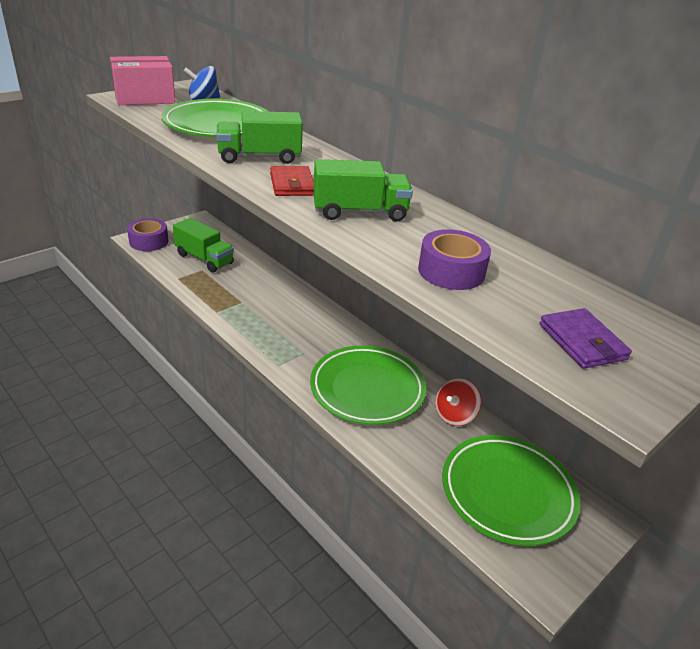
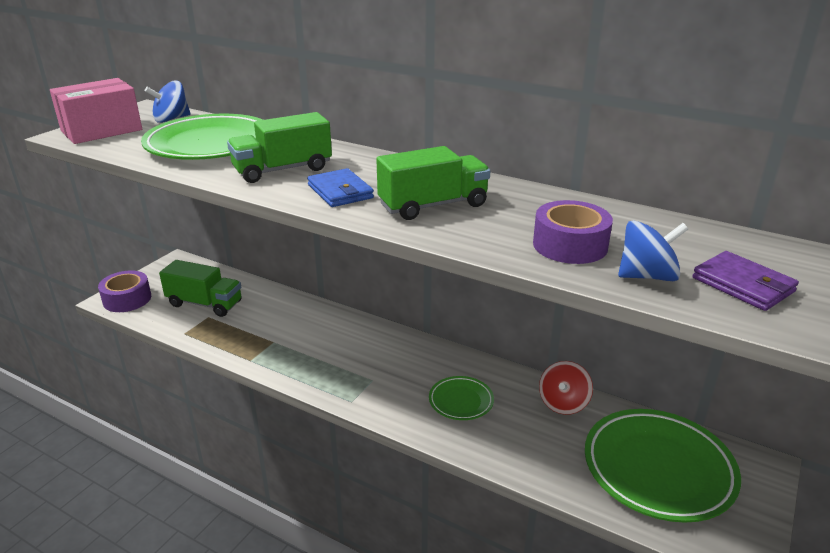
camera: 15 degrees left, 5 degrees down
(292, 184) = (340, 191): red wallet -> blue wallet
(367, 389) = (461, 401): green plate -> green plate, size x0.49
(498, 313) = (647, 276): none -> blue spinning top

